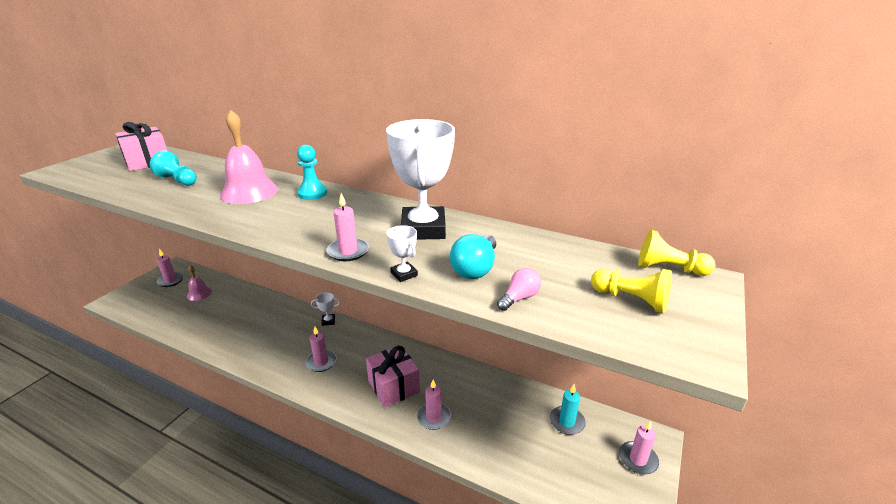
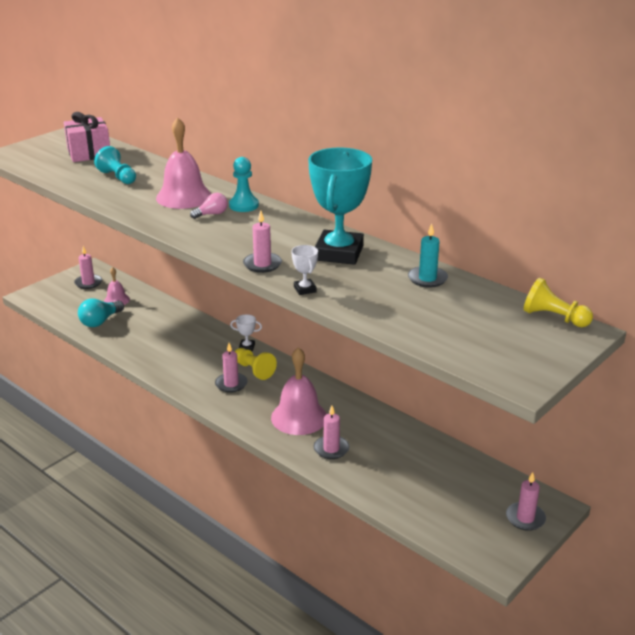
camera: 15 degrees right, 0 degrees up
(393, 386) = (299, 417): pink gift -> pink bell
(423, 229) = (339, 253): white trophy -> turquoise trophy
(475, 269) = (370, 293): turquoise light bulb -> turquoise light bulb (100, 321)
(519, 298) = (396, 321): pink light bulb -> pink light bulb (212, 214)
(567, 422) = (467, 476): turquoise candle -> turquoise candle (427, 279)
(631, 300) = (496, 336): yellow pawn -> yellow pawn (253, 370)

